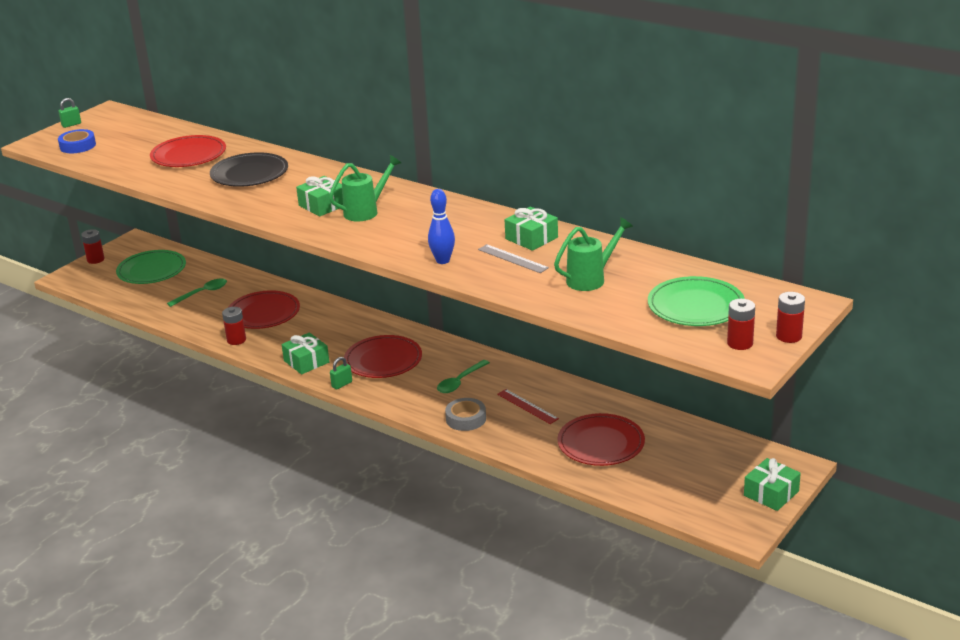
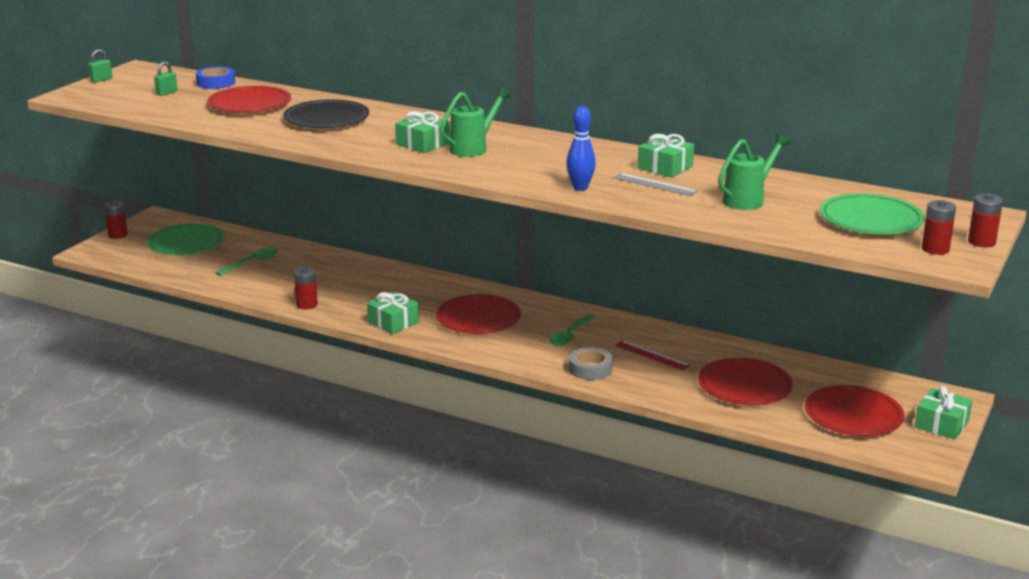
camera: 10 degrees left, 5 degrees down
(78, 146) = (117, 97): blue tape -> blue tape (216, 83)
(263, 313) = (328, 279): red plate -> red plate (853, 415)
(342, 384) = (441, 342): green padlock -> green padlock (167, 93)

